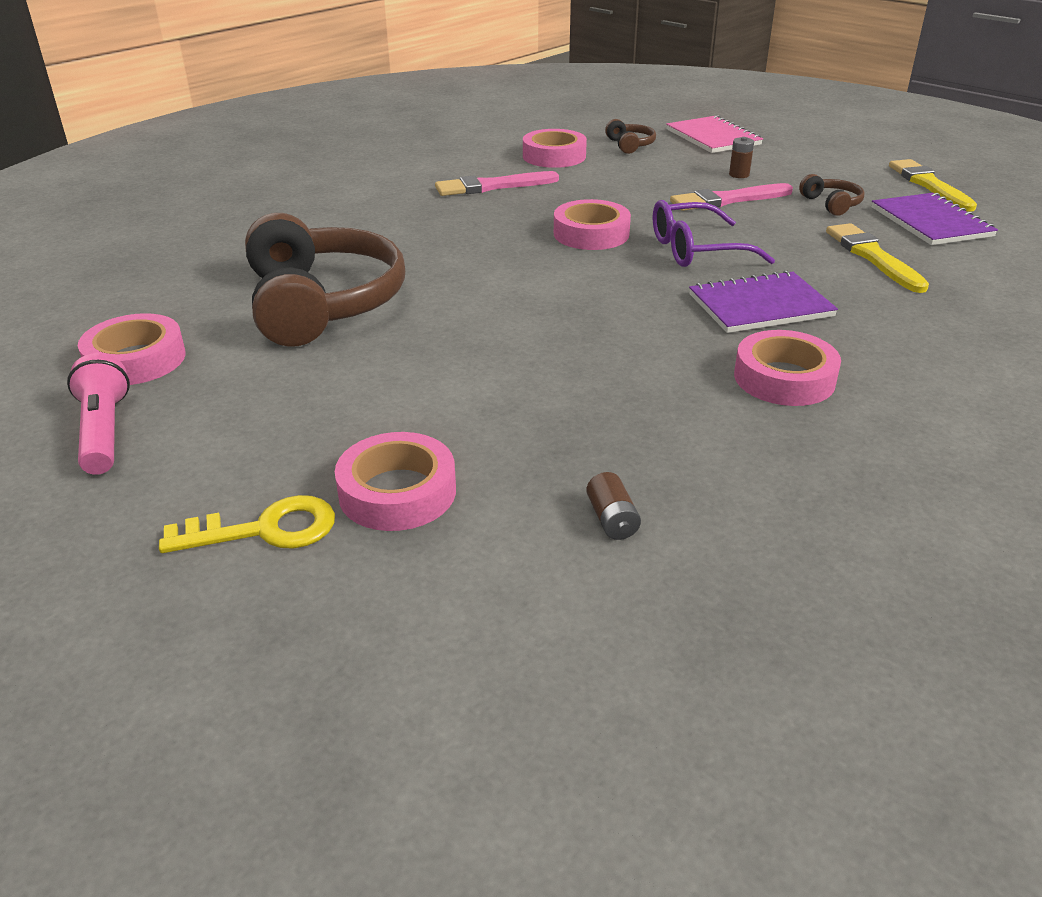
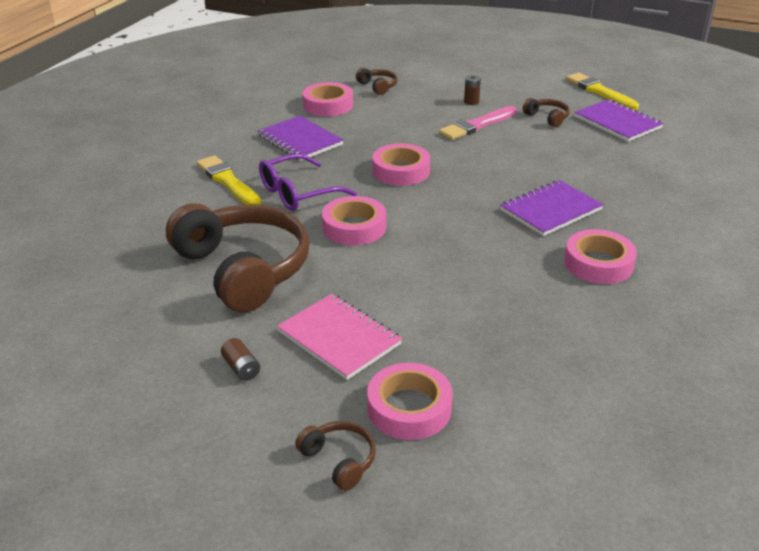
camera: 20 degrees left, 0 degrees up
(104, 432) = (157, 415): pink flashlight -> none
(136, 359) = (132, 349): pink tape -> pink tape (354, 227)
(265, 530) = (339, 460): yellow key -> brown headphones
(492, 186) = (300, 140): pink brush -> purple notebook
(612, 519) = (558, 392): brown battery -> brown battery (241, 368)
(696, 250) = (482, 172): purple glasses -> purple glasses (298, 193)
(713, 137) = (433, 71): pink notebook -> pink notebook (339, 338)
(873, 257) = (598, 157): yellow brush -> yellow brush (228, 181)

